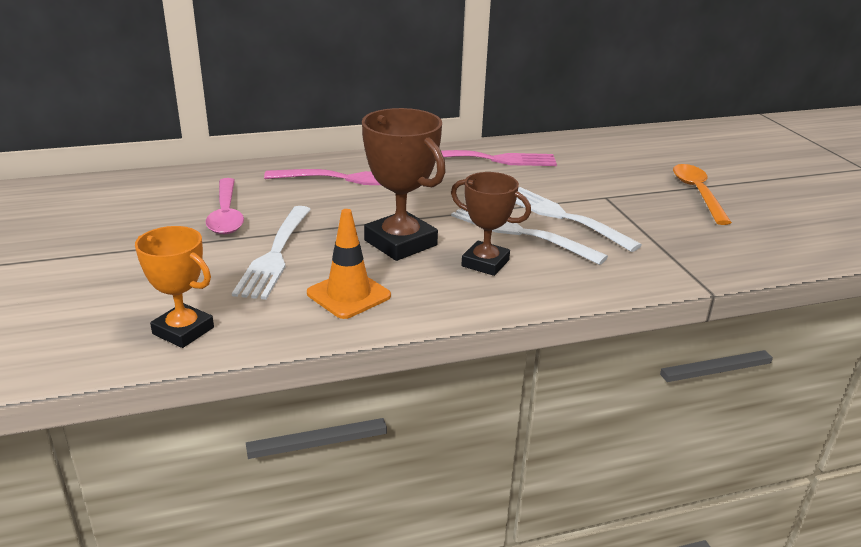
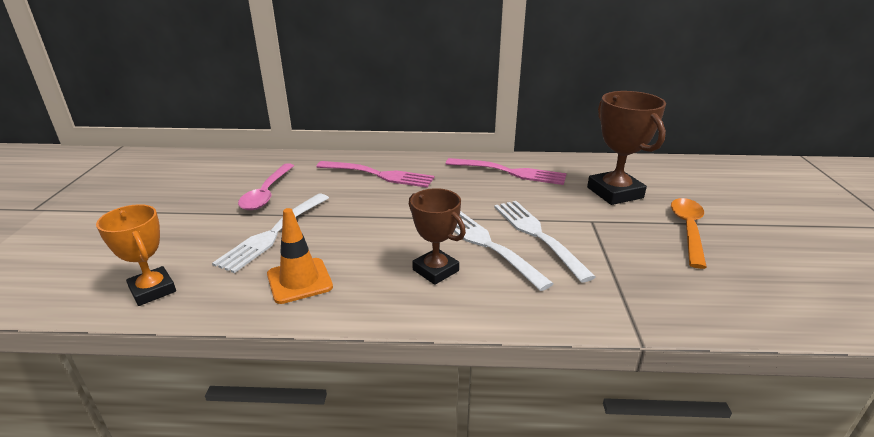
camera: 20 degrees right, 0 degrees up
(400, 243) = (378, 238): brown trophy -> brown trophy (615, 193)

